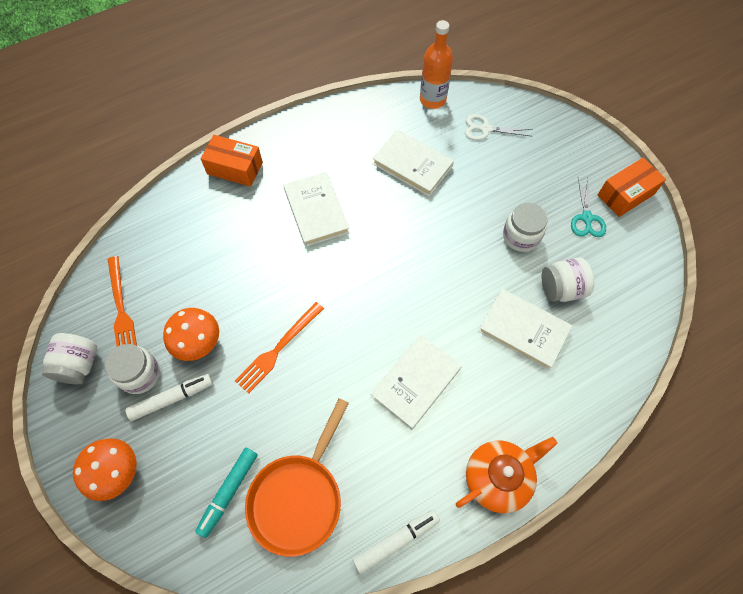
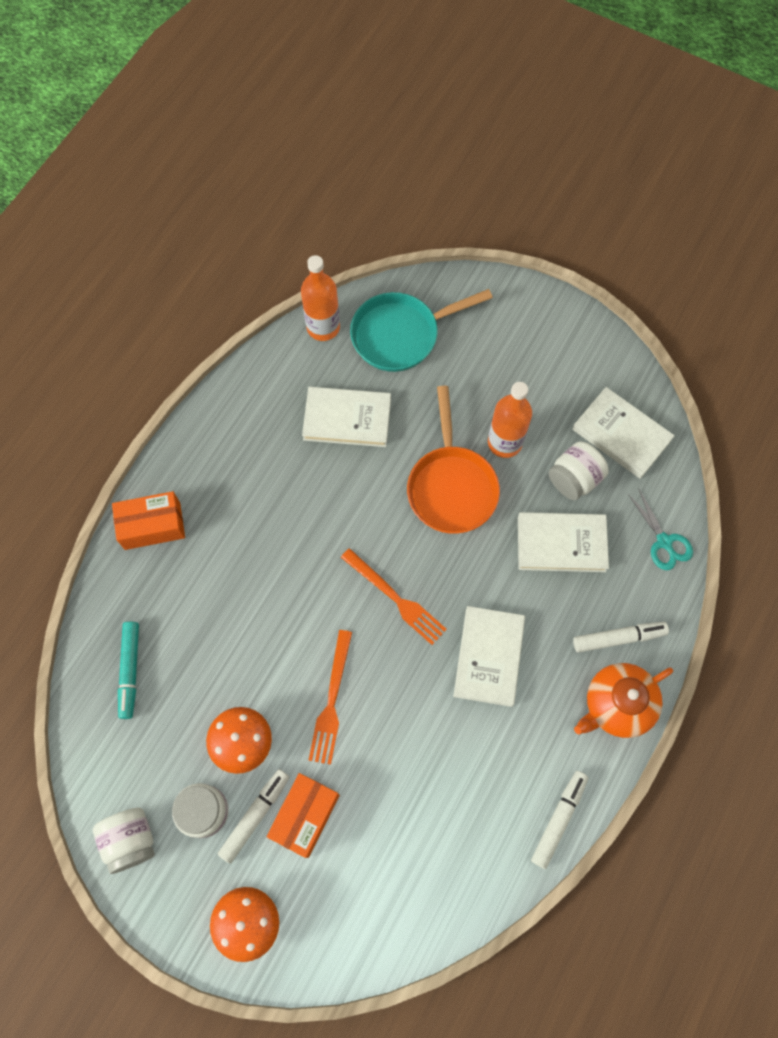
camera: 30 degrees left, 5 degrees up
(121, 309) = (134, 755): orange fork -> orange fork (395, 598)
(229, 492) = (374, 871): turquoise marker -> turquoise marker (130, 671)
(298, 498) = (445, 835): orange pan -> orange pan (451, 487)
(316, 211) = (276, 528): white book -> white book (621, 435)
(485, 129) = (400, 335): white scissors -> turquoise pan
(498, 477) = (617, 704): orange teapot -> orange teapot turned 150 degrees counterclockwise
(521, 236) = (504, 442): white jar -> orange bottle
(529, 426) = (618, 638): none -> white marker
(586, 218) = (558, 387): turquoise scissors -> turquoise scissors (664, 541)
(625, 194) = (583, 339): orange box -> orange box (305, 816)

